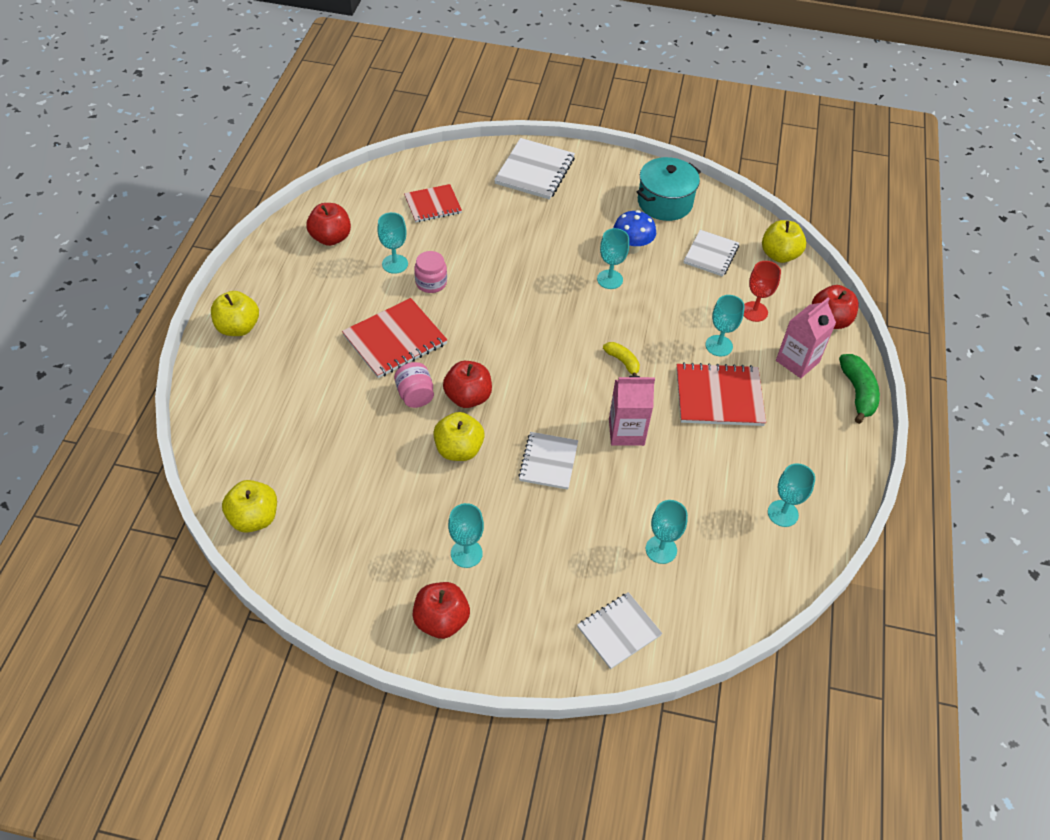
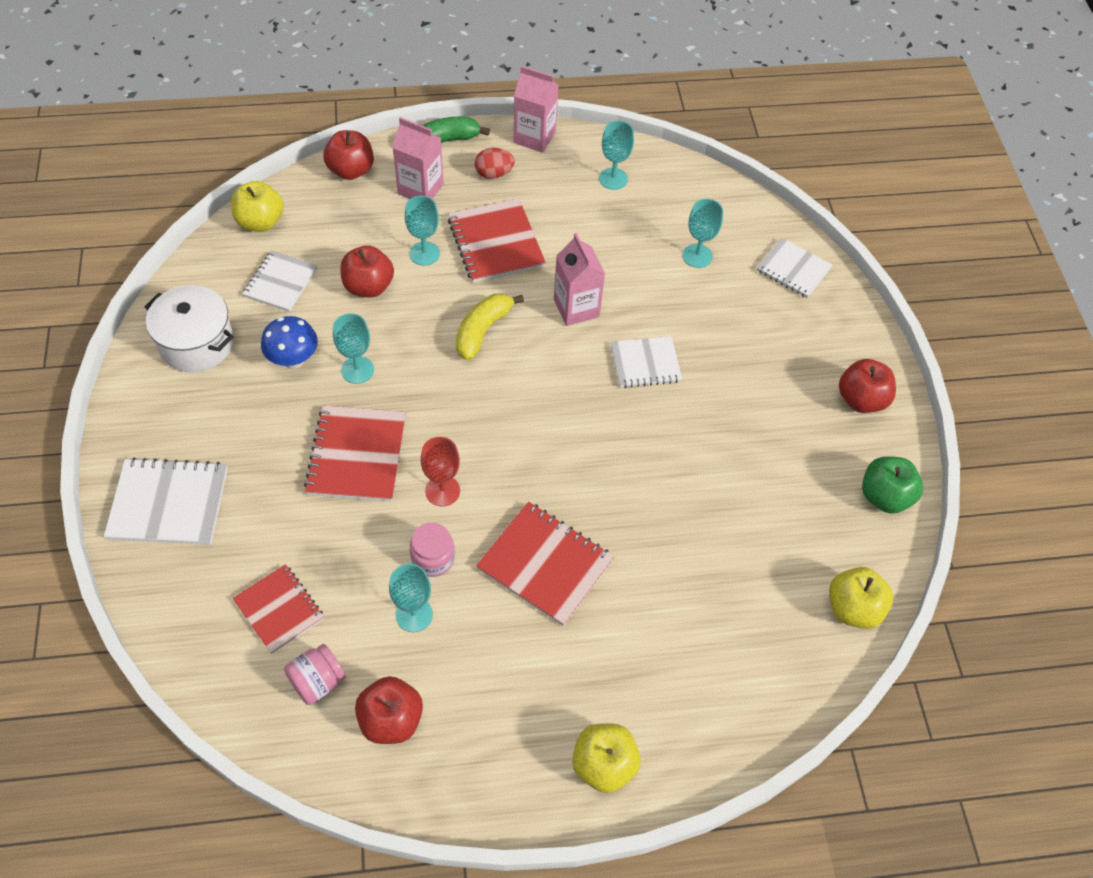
camera: 110 degrees left, 5 degrees up
(336, 591) = (884, 496): none -> green apple
(415, 395) = (618, 512): pink jar -> pink jar (317, 681)
(459, 449) = (669, 446): yellow apple -> none
(466, 553) = (784, 401): turquoise goblet -> none
(468, 397) = (596, 459): red apple -> red apple (368, 286)
(533, 263) = (357, 455): none -> red notebook
(622, 362) = (483, 330): yellow banana -> yellow banana, size x1.62
(665, 202) = (197, 343): turquoise pot -> white pot
(711, 254) = (280, 282): white notebook -> white notebook turned 75 degrees counterclockwise
(754, 311) = (361, 231): red goblet -> red goblet (442, 491)
(807, 419) = (494, 174): none -> red egg
(853, 465) = (534, 137): none -> pink carton

